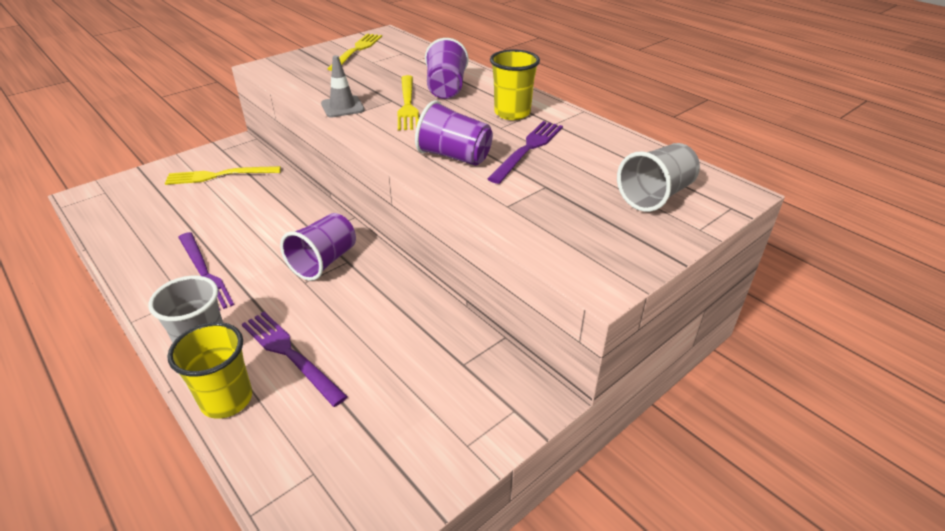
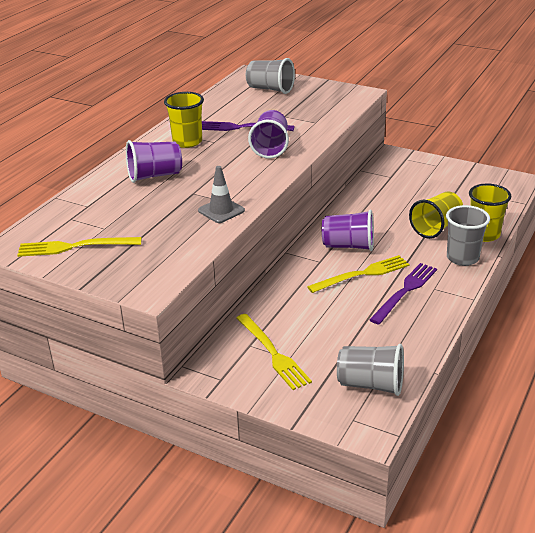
camera: 110 degrees left, 5 degrees down
(122, 210) = (371, 384): none -> grey cup
(290, 354) = (436, 227): purple fork -> yellow cup
(407, 105) = (198, 184): yellow fork -> yellow fork (362, 274)

